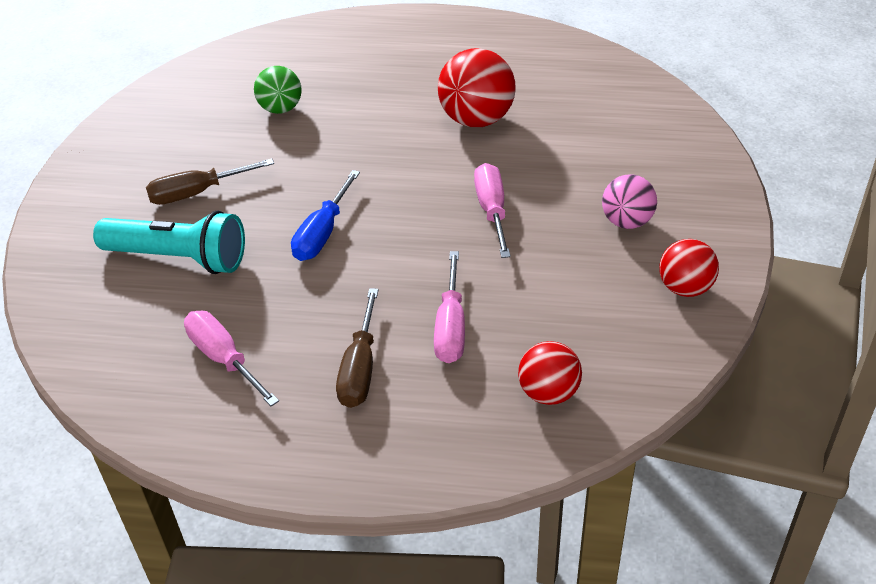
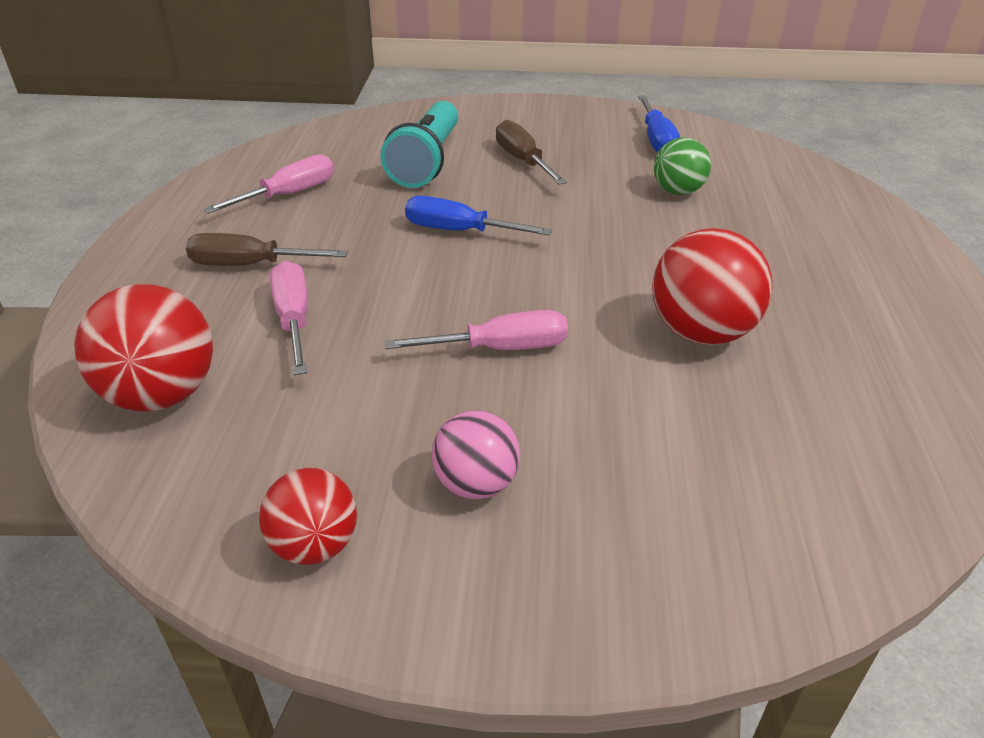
camera: 85 degrees right, 5 degrees down
(180, 110) = (656, 140): none -> blue screwdriver
(451, 326) = (294, 320): pink screwdriver -> pink screwdriver turned 75 degrees clockwise
(548, 393) = (162, 395): red ball -> red ball, size x1.59

